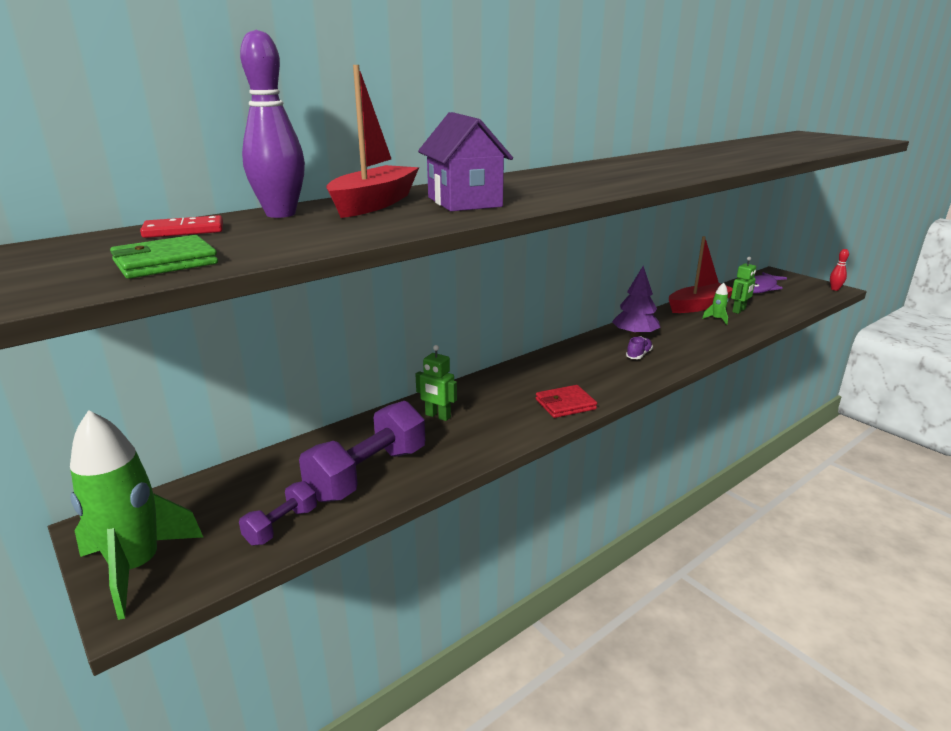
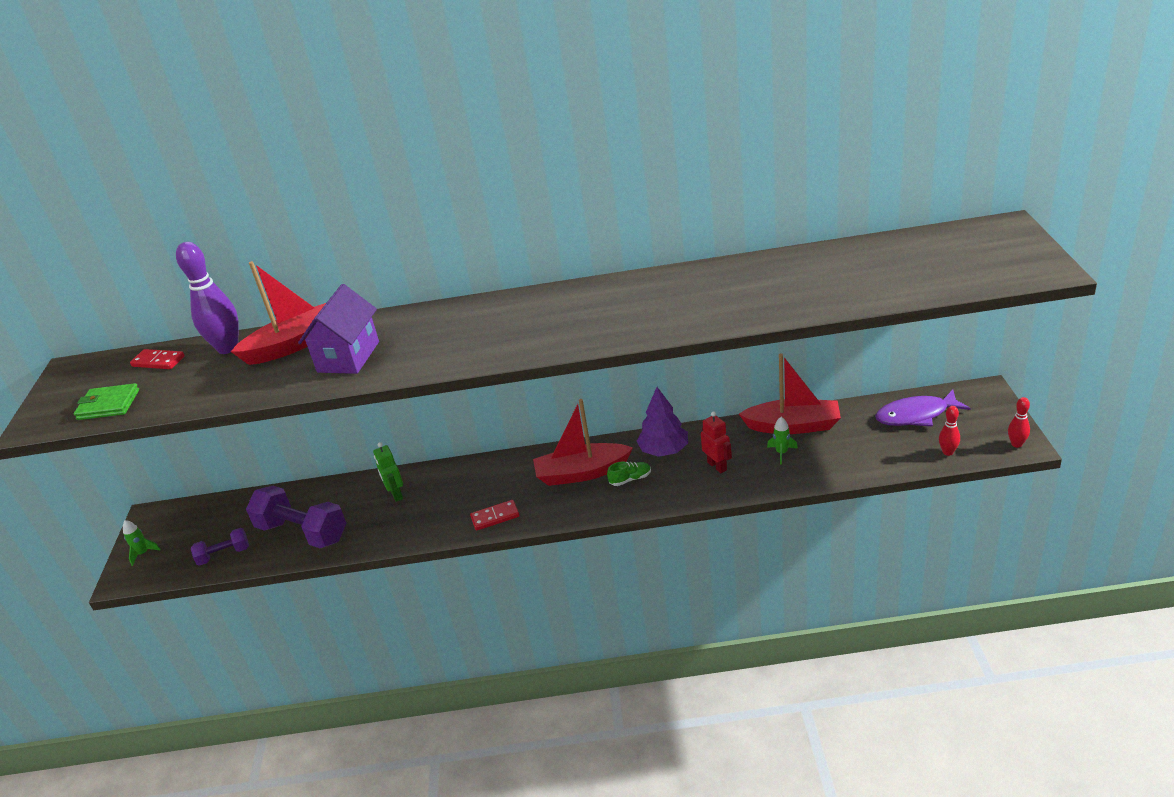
camera: 40 degrees right, 10 degrees up
(136, 567) = (143, 553): green rocket -> green rocket, size x0.41
(368, 473) = (302, 532): purple dumbbell -> purple dumbbell turned 45 degrees clockwise
(565, 404) = (495, 517): red wallet -> red domino
(593, 360) = (582, 473): none -> red boat
(638, 355) = (630, 479): purple shoe -> green shoe
(687, 334) = (717, 466): none -> red robot
(739, 310) = (828, 446): green robot -> none
(808, 299) = (948, 452): none -> red bowling pin

